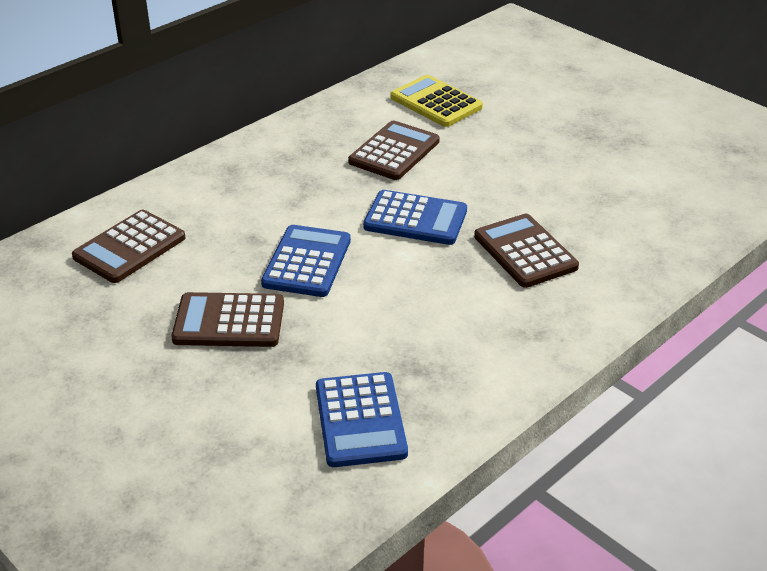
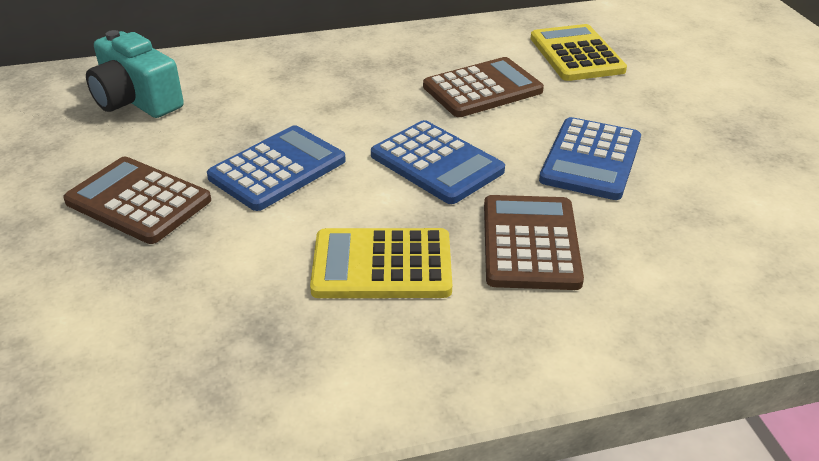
camera: 30 degrees right, 0 degrees up
(130, 247) = (136, 100): brown calculator -> turquoise camera
(360, 420) = (140, 368): blue calculator -> blue calculator (591, 160)
(447, 300) = (382, 265): none -> yellow calculator

